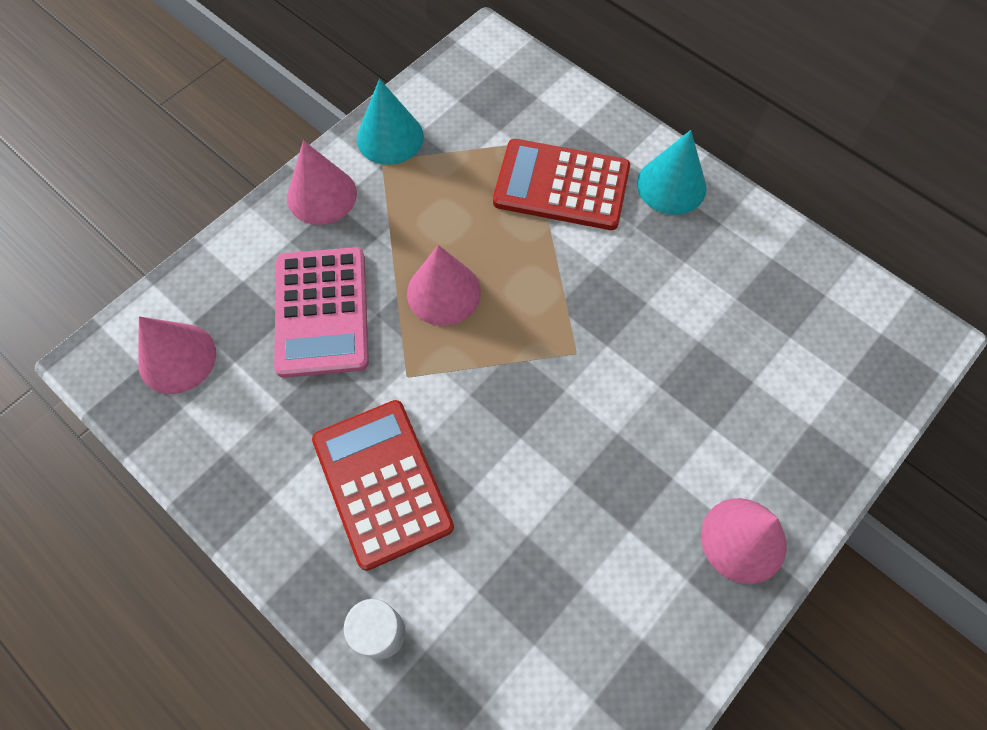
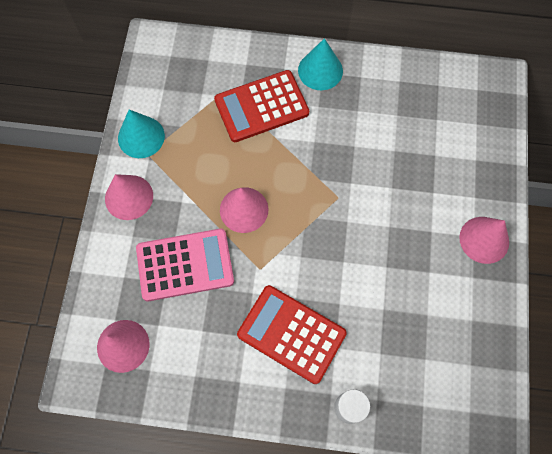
camera: 35 degrees left, 5 degrees up
(322, 312) = (185, 265): pink calculator -> pink calculator turned 60 degrees counterclockwise

